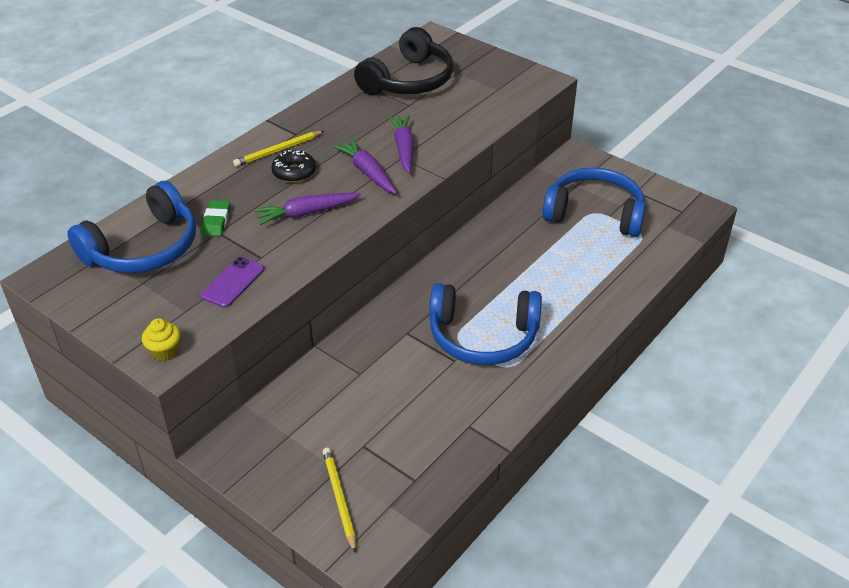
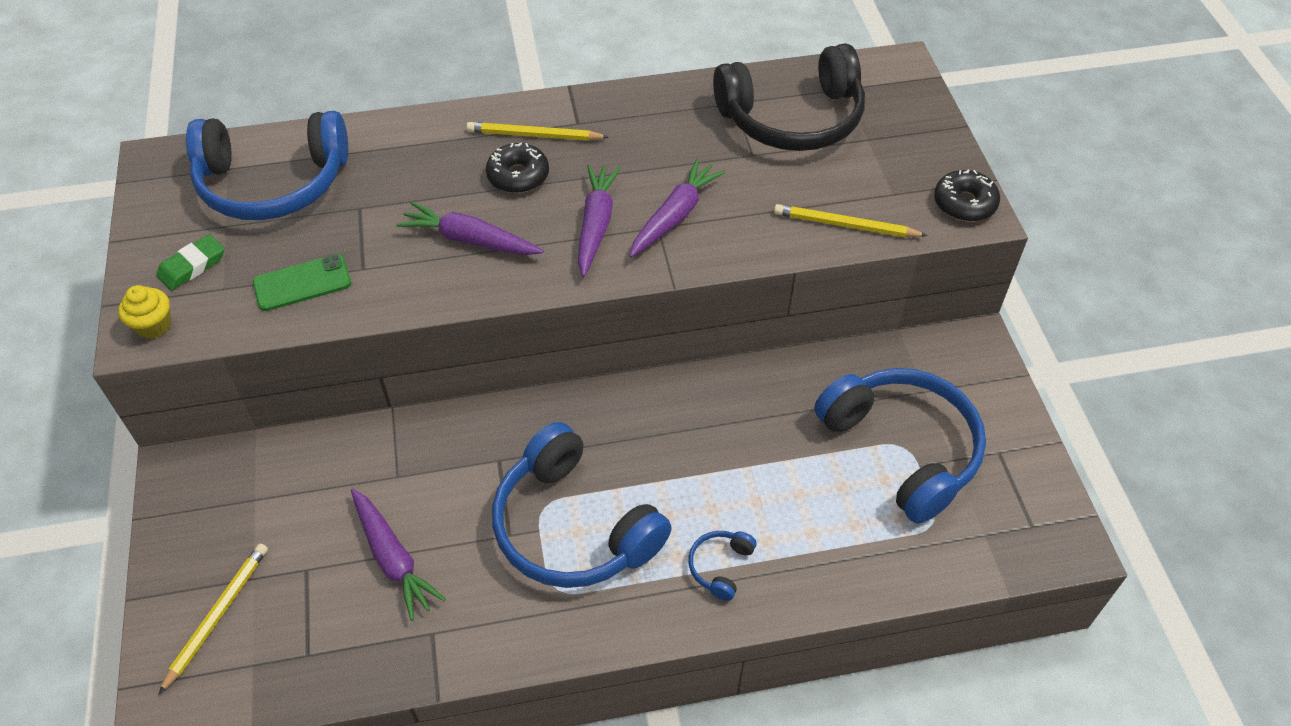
camera: 40 degrees right, 10 degrees up
(216, 221) = (372, 192): green eraser -> green eraser (192, 266)
(233, 282) = (302, 283): purple phone -> green phone
(405, 409) = (393, 558): none -> purple carrot
(492, 112) = (846, 225): none -> yellow pencil
(534, 78) = (964, 203): none -> black donut
(572, 308) = (720, 566): none -> blue headphones

